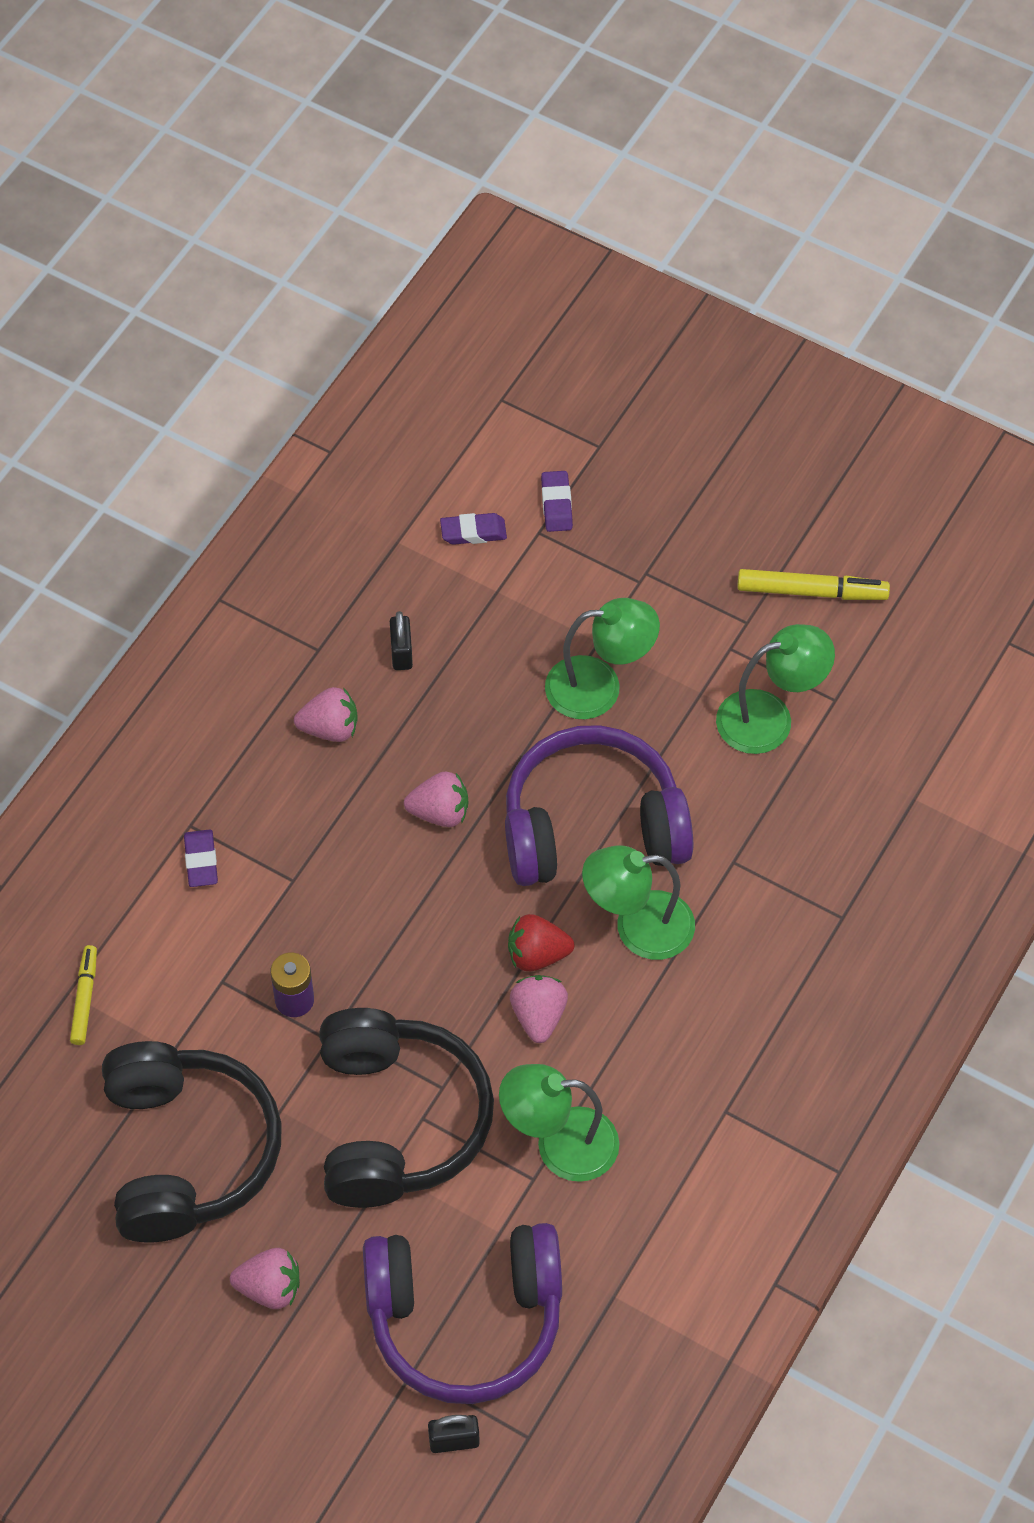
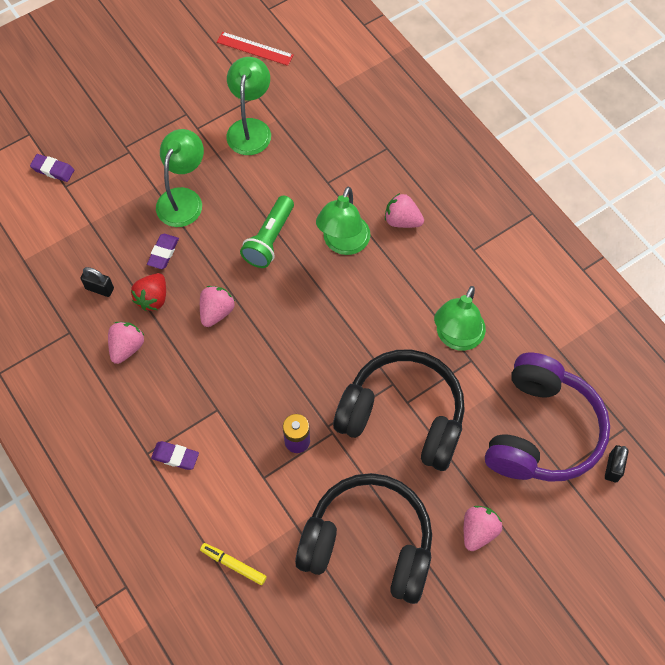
camera: 65 degrees left, 5 degrees up
(473, 532) = (43, 218): purple eraser -> purple eraser (163, 253)
(537, 955) = (334, 300): red strawberry -> red strawberry (153, 298)
(538, 1016) = (372, 315): pink strawberry -> pink strawberry (402, 220)
(592, 827) = (269, 239): purple headphones -> green flashlight
(811, 591) = (186, 77): yellow marker -> none
(920, 658) = (255, 48): none -> red ruler

